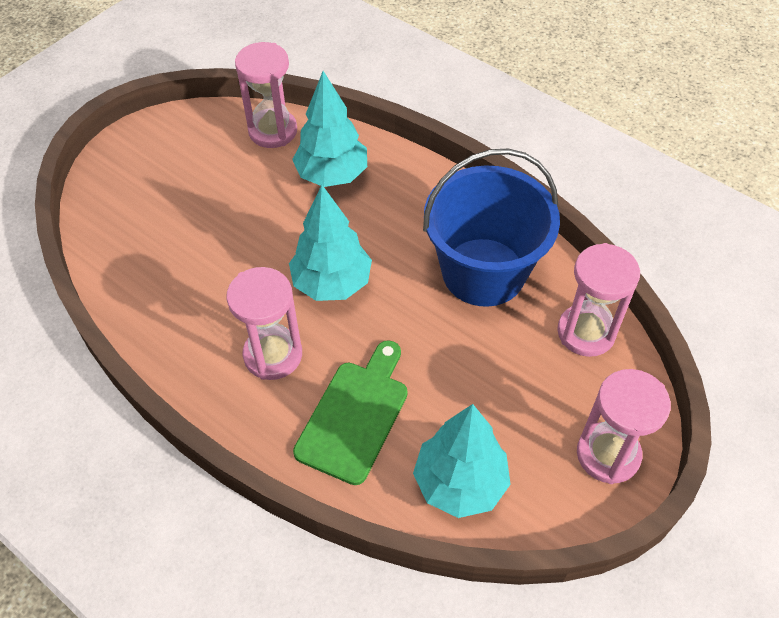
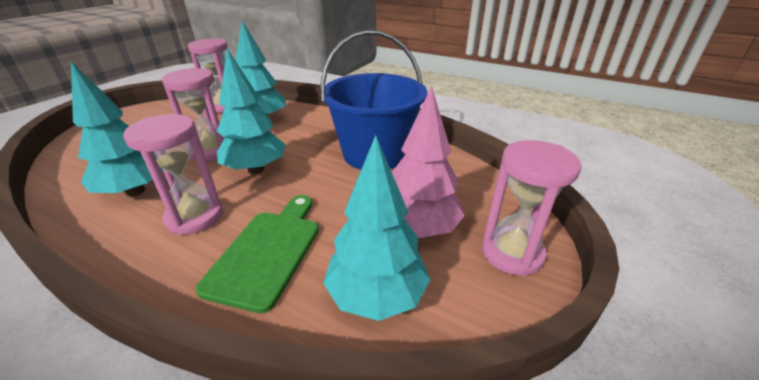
camera: 10 degrees left, 20 degrees down
(198, 304) = (135, 191): none -> turquoise tree
(516, 407) = (419, 228): none -> pink tree
(586, 332) = (461, 177): pink hourglass -> pink hourglass (211, 151)

